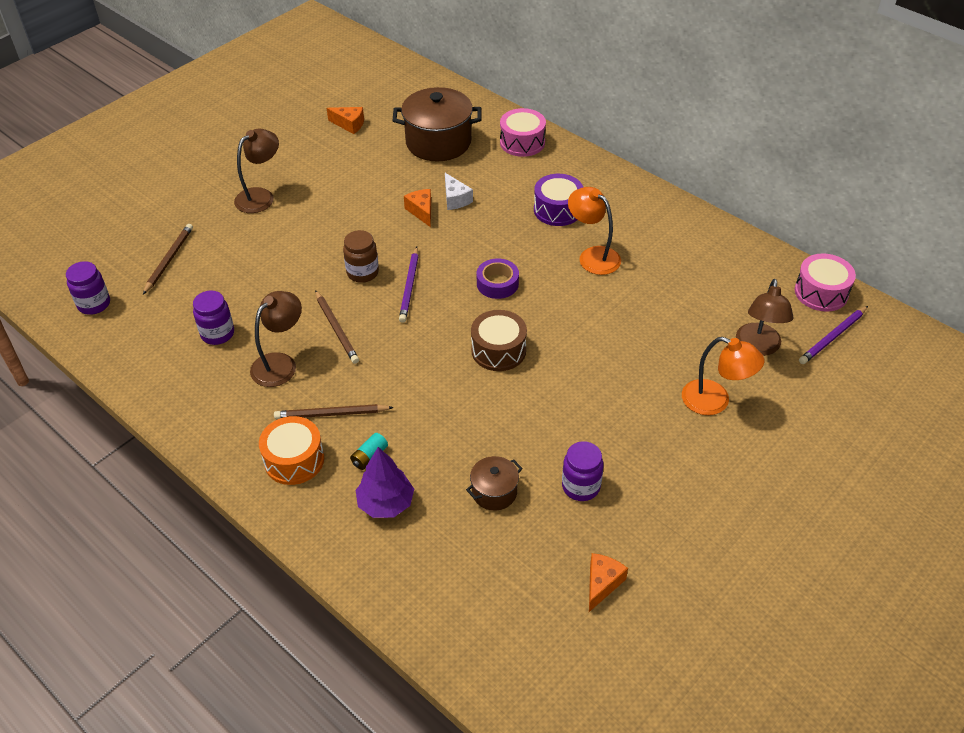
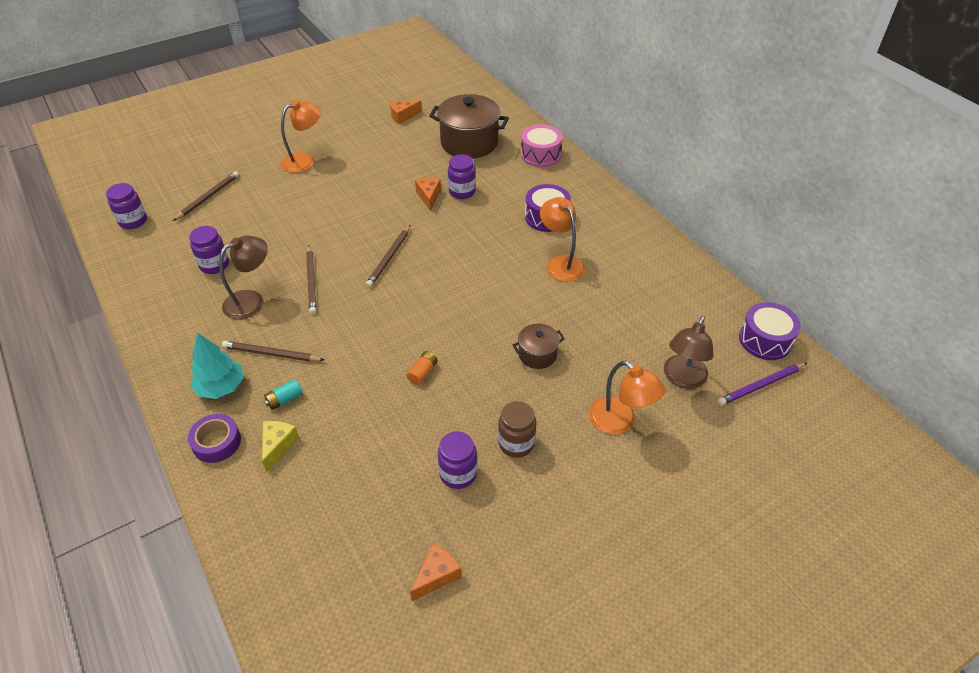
camera: 15 degrees right, 0 degrees up
(261, 196) = (304, 160): brown lamp -> orange lamp
(294, 460) = (221, 387): orange drum -> turquoise tree
(349, 124) = (403, 116): orange cheese -> orange cheese turned 120 degrees clockwise
(362, 273) = (356, 238): brown jar -> brown jar (516, 443)
(386, 503) = (278, 446): purple tree -> yellow cheese
(410, 286) = (389, 258): purple pencil -> brown pencil
(455, 199) = (462, 192): white cheese -> purple jar
(494, 492) = (377, 459): brown pot -> brown pot (537, 354)
(497, 283) = (465, 270): purple tape -> purple tape (217, 442)
(498, 350) = (440, 329): brown drum -> none
(501, 397) = (422, 372): none -> orange battery
(821, 292) = (765, 340): pink drum -> purple drum

